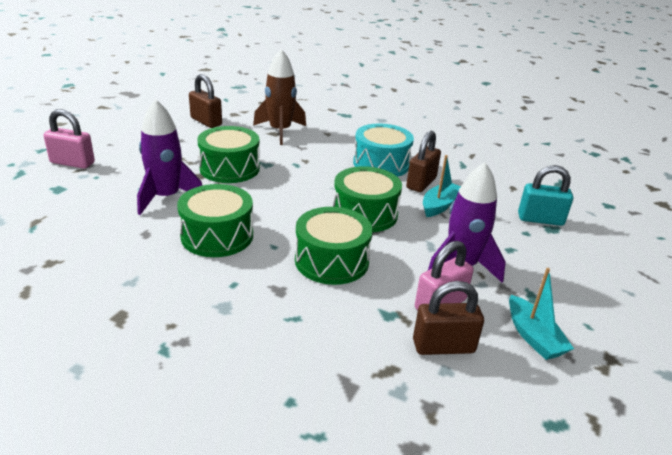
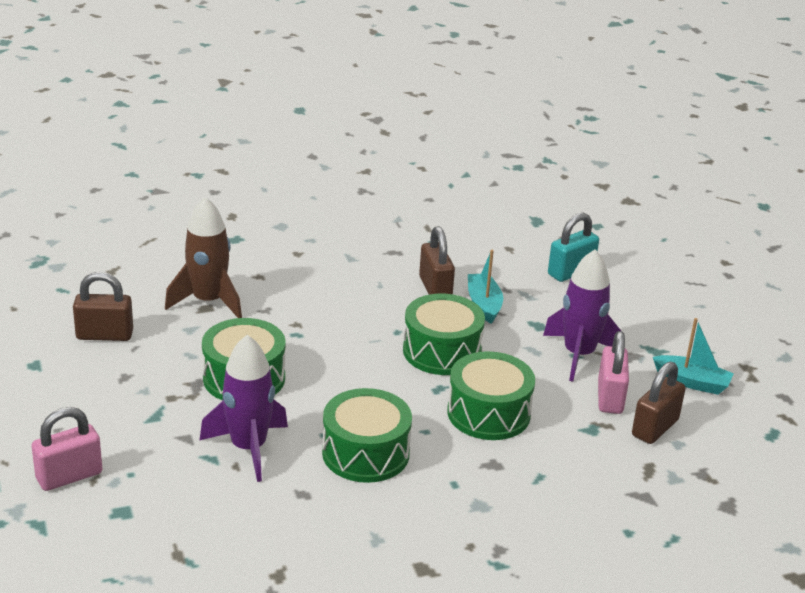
camera: 45 degrees left, 0 degrees up
(381, 164) = (369, 286): turquoise drum -> none

